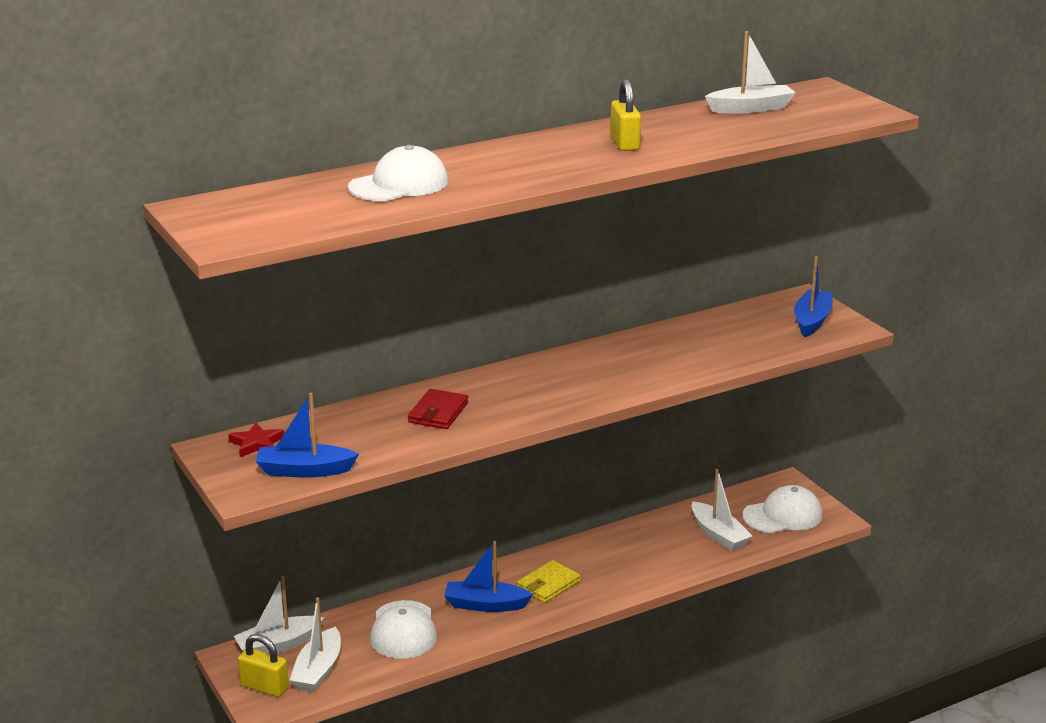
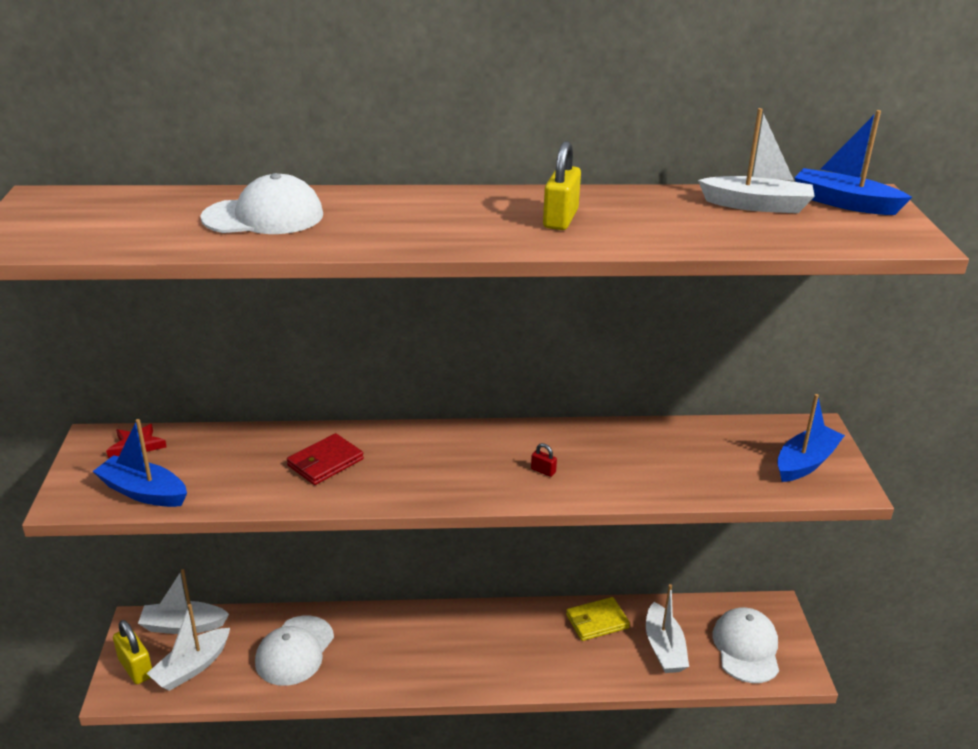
camera: 25 degrees right, 5 degrees up
(485, 605) = (386, 649): blue boat -> blue boat (844, 203)
(548, 585) = (459, 647): yellow wallet -> yellow wallet (597, 621)
(621, 374) = (543, 471): none -> red padlock
(783, 515) = (746, 648): white cap -> white cap turned 90 degrees counterclockwise

